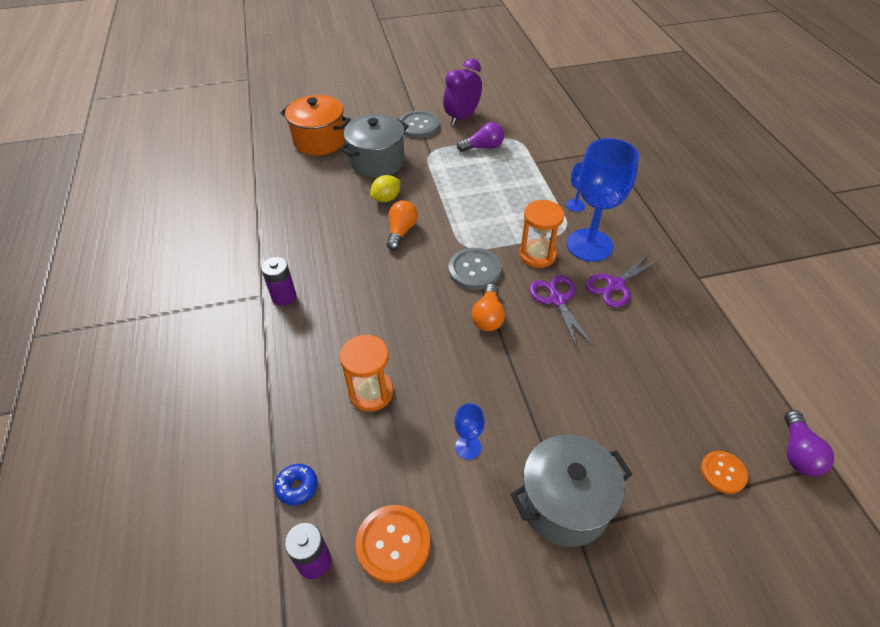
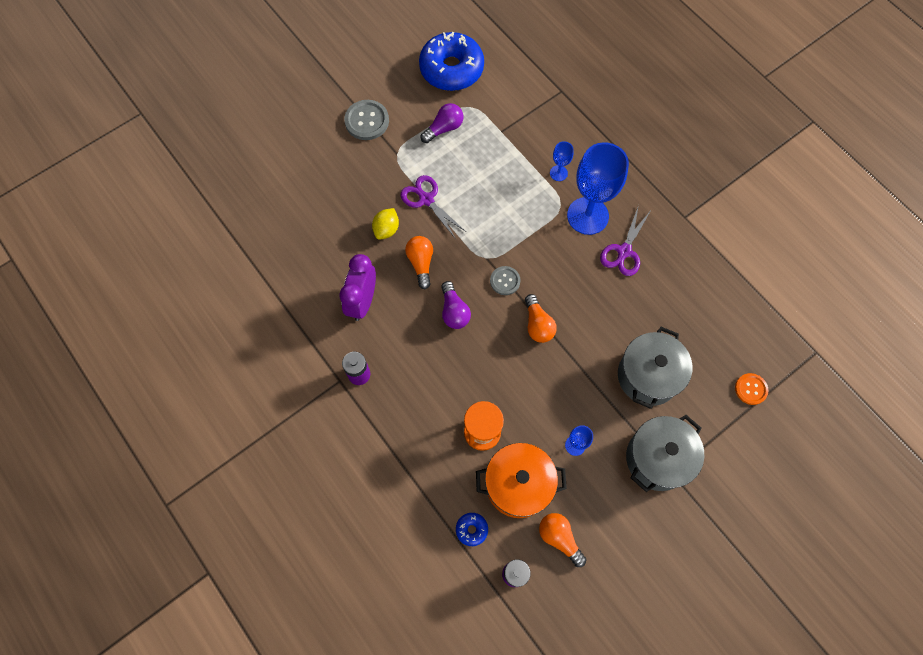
camera: 25 degrees left, 20 degrees up
(320, 141) = (278, 178): orange pot -> orange pot (518, 485)
(377, 161) = (352, 185): grey pot -> grey pot (648, 376)
(393, 544) = (559, 538): orange button -> orange light bulb
(462, 118) = (404, 94): purple clock -> purple clock (362, 301)
(474, 270) = (505, 281): grey button -> grey button, size x0.63
(513, 113) = (451, 69): none -> blue donut
(537, 255) = (549, 243): orange hourglass -> none
(557, 300) = (584, 285): purple scissors -> purple scissors (426, 199)
(798, 453) = (794, 352): purple light bulb -> purple light bulb (454, 311)

